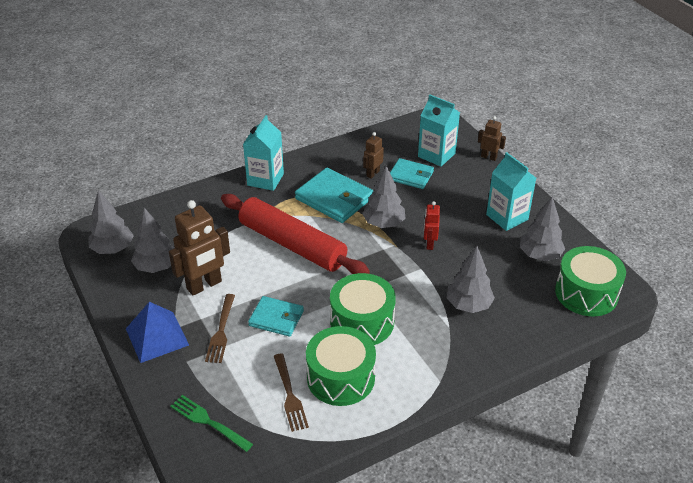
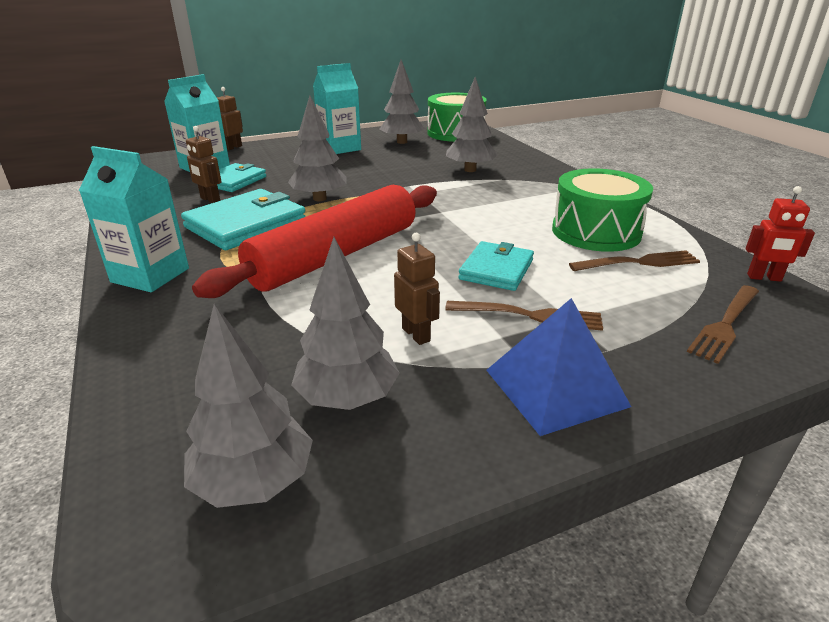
camera: 85 degrees left, 10 degrees down
(204, 285) = (416, 334): brown robot -> brown robot, size x0.53
(208, 422) = (725, 324): green fork -> brown fork
(362, 322) = (499, 217): green drum -> none
(429, 244) = (368, 179): red robot -> red robot (764, 278)

